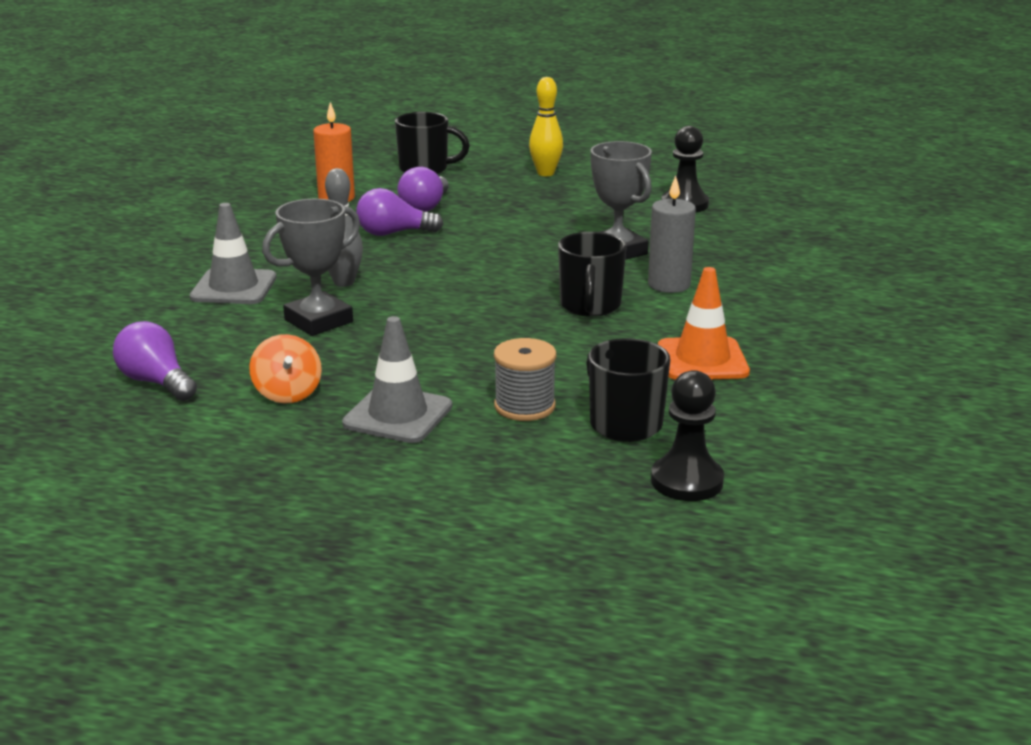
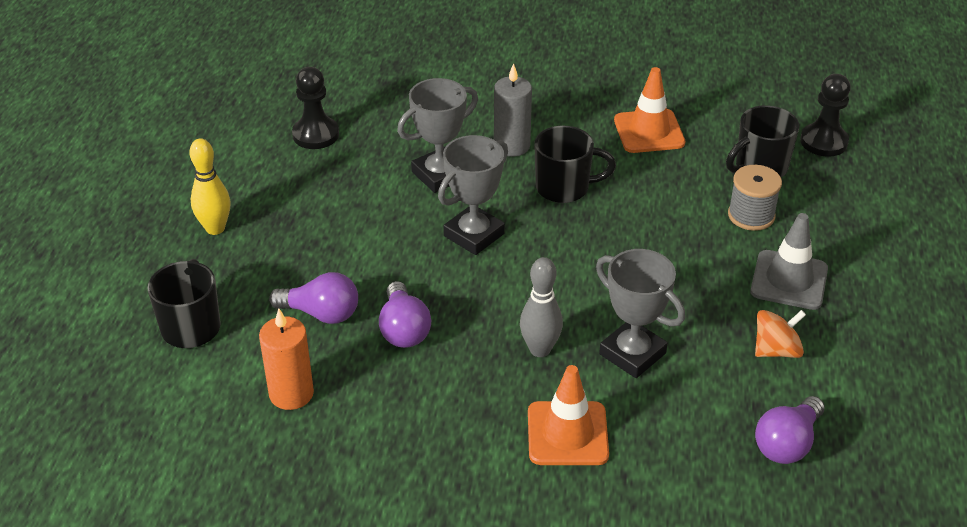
camera: 95 degrees left, 15 degrees up
(234, 287) = (567, 434): grey traffic cone -> orange traffic cone
(517, 262) = (474, 235): none -> grey trophy

